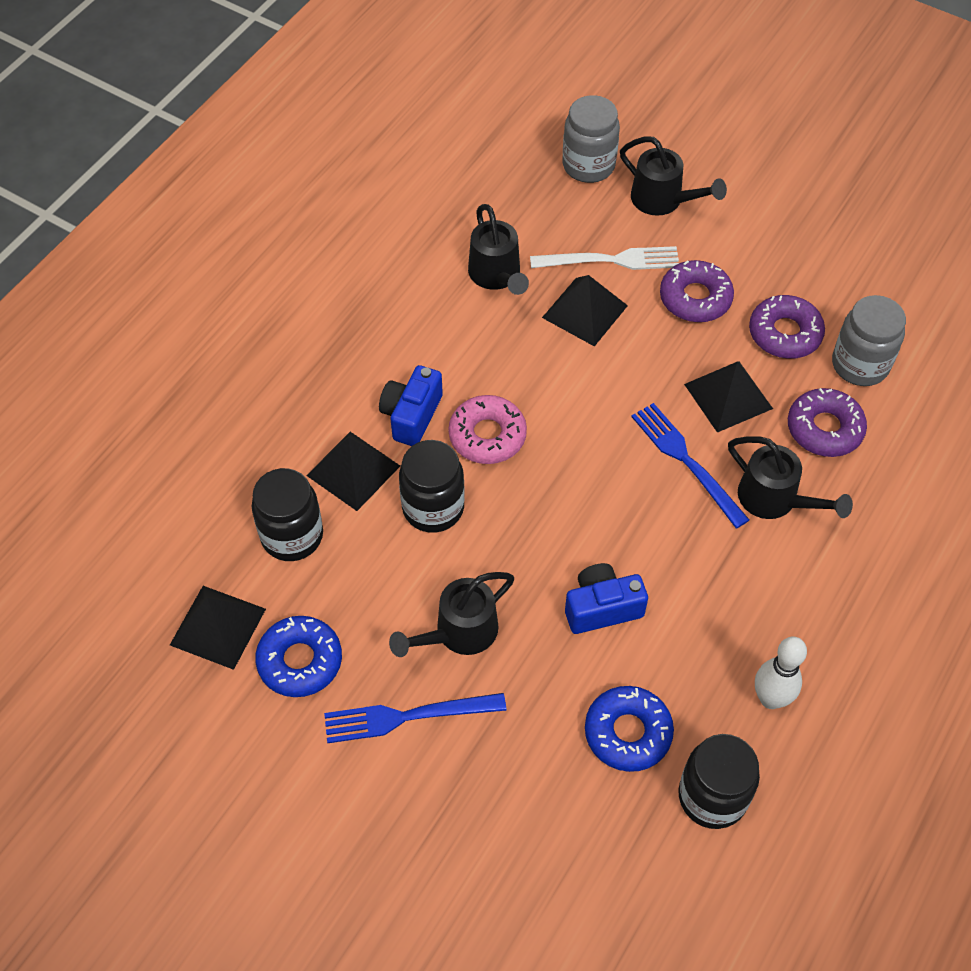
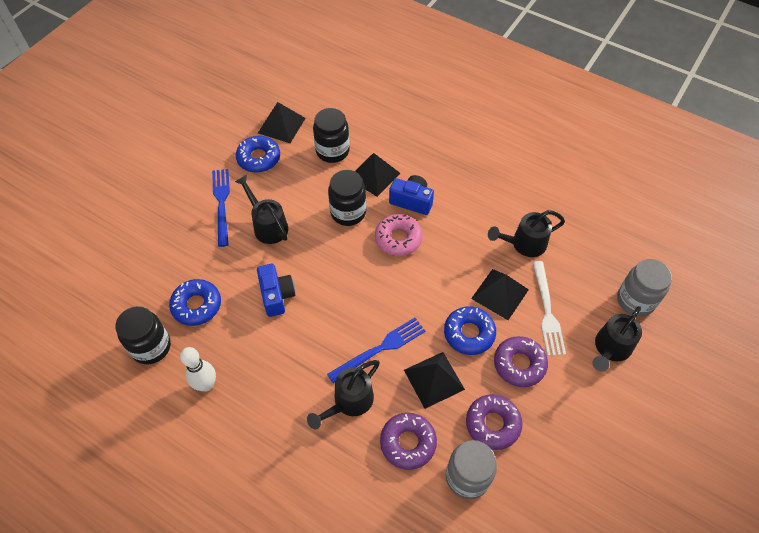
camera: 90 degrees right, 0 degrees up
(652, 351) = (469, 333): none -> blue donut

